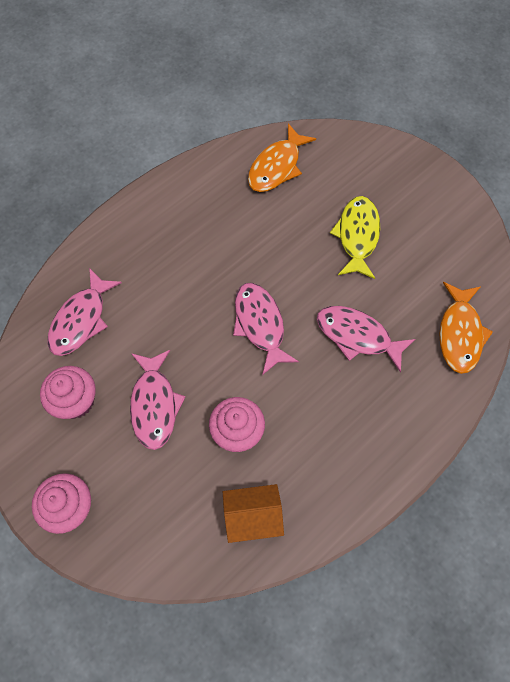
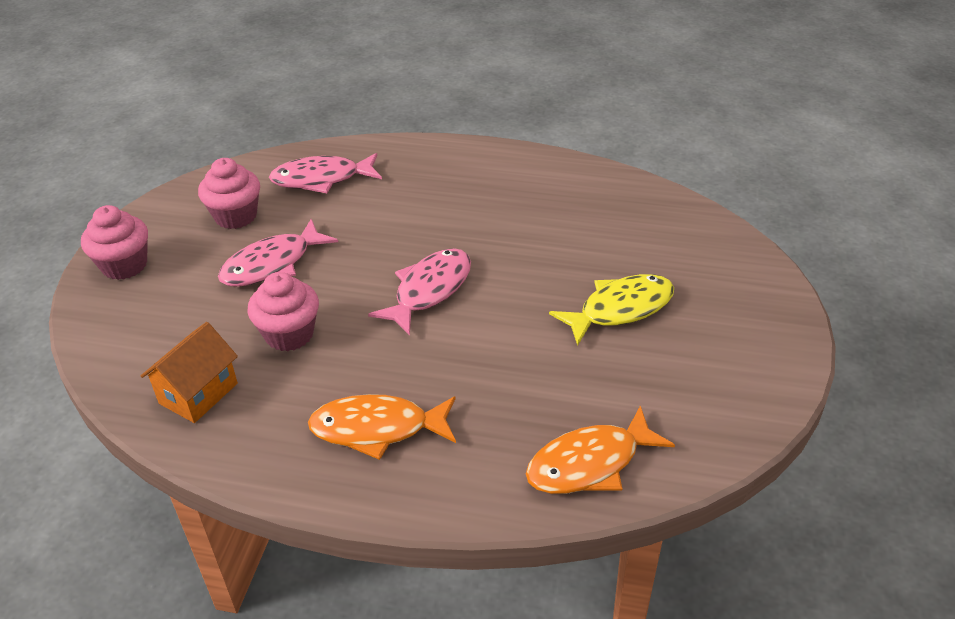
camera: 55 degrees right, 25 degrees down
(253, 516) = (198, 393): orange house -> orange house turned 75 degrees clockwise
(277, 166) = (631, 211): orange fish -> orange fish (377, 428)
(357, 336) = (491, 371): pink fish -> none

